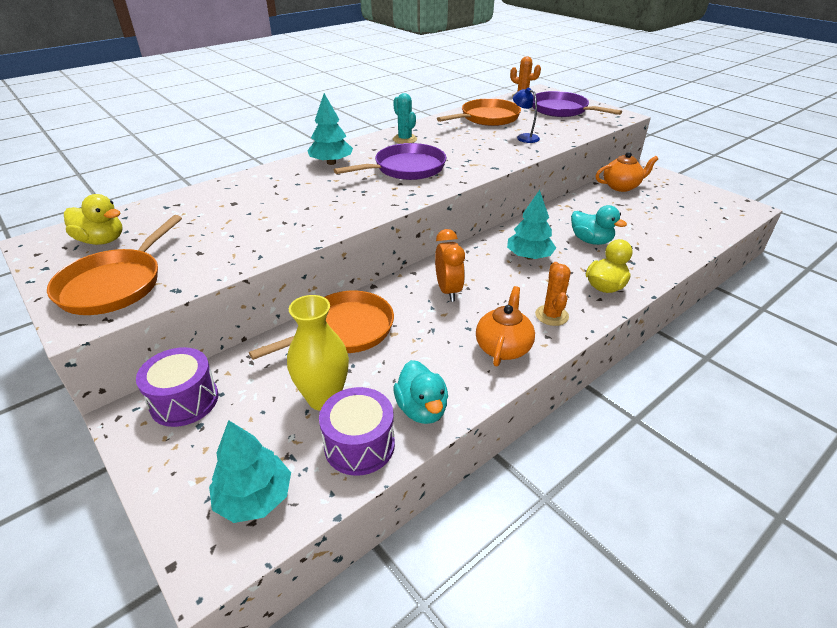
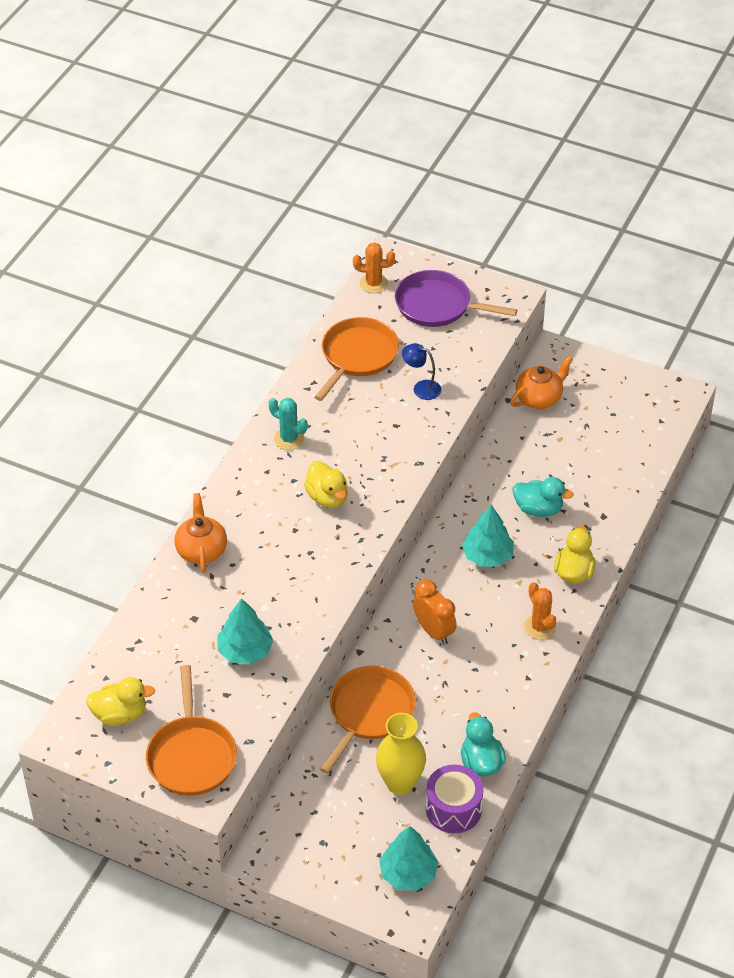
camera: 25 degrees left, 10 degrees up
(184, 401) = (292, 829): purple drum -> none
(331, 163) = (239, 515): turquoise tree -> turquoise tree (245, 651)
(406, 168) = (327, 497): purple pan -> yellow duck
(422, 409) = (481, 762): turquoise duck -> turquoise duck turned 150 degrees counterclockwise
(503, 347) = (514, 679): orange teapot -> orange teapot (201, 550)

